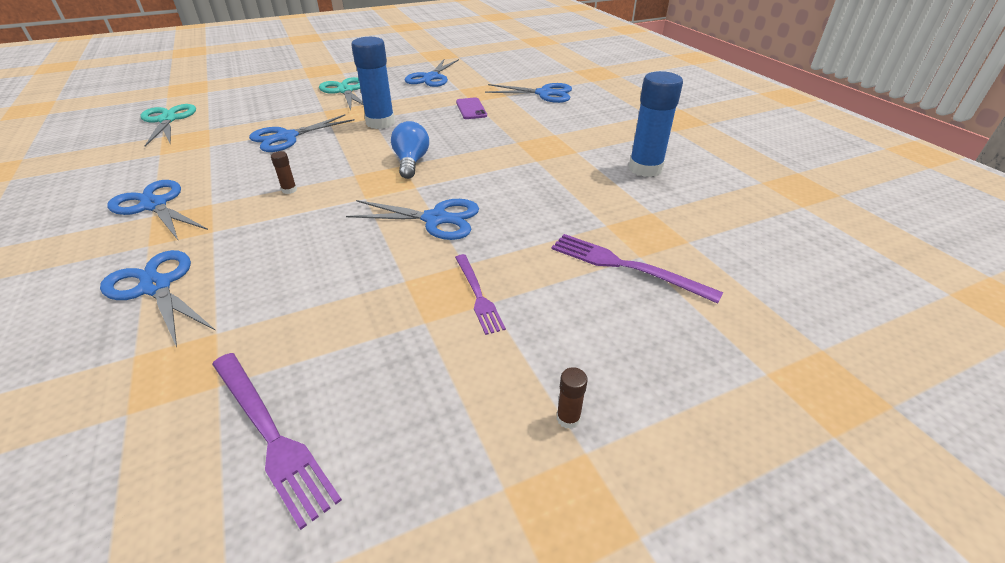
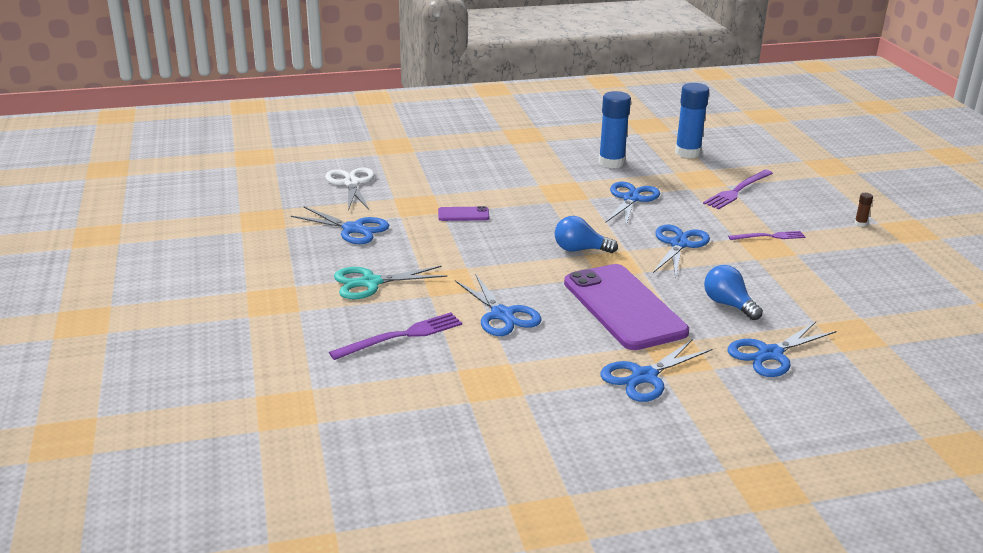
camera: 80 degrees left, 10 degrees down
(168, 120) = (415, 405): turquoise scissors -> none
(271, 434) = (890, 298): purple fork -> purple fork (401, 336)
(282, 256) = (728, 304): none -> blue light bulb
(289, 190) = (624, 307): brown glue stick -> purple phone
(380, 123) = (482, 262): blue glue stick -> blue glue stick (687, 153)
(511, 69) = (351, 183): none -> white scissors
(544, 94) = (438, 176): blue scissors -> blue scissors (631, 199)

